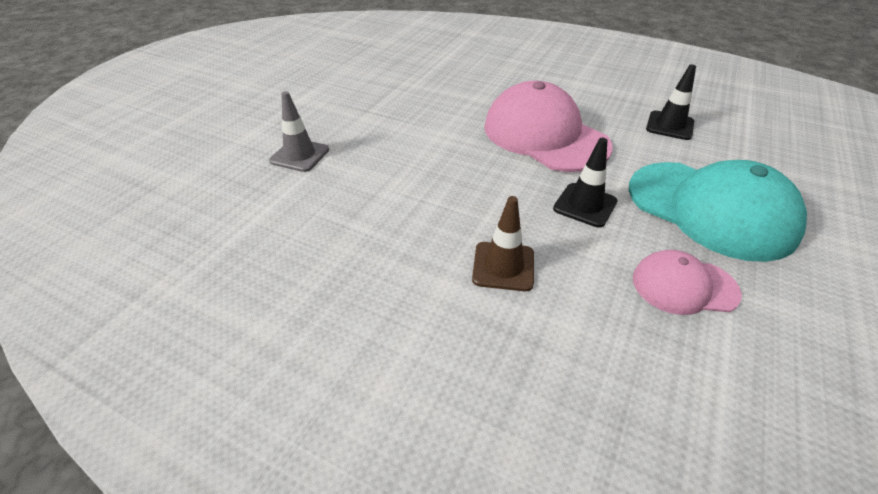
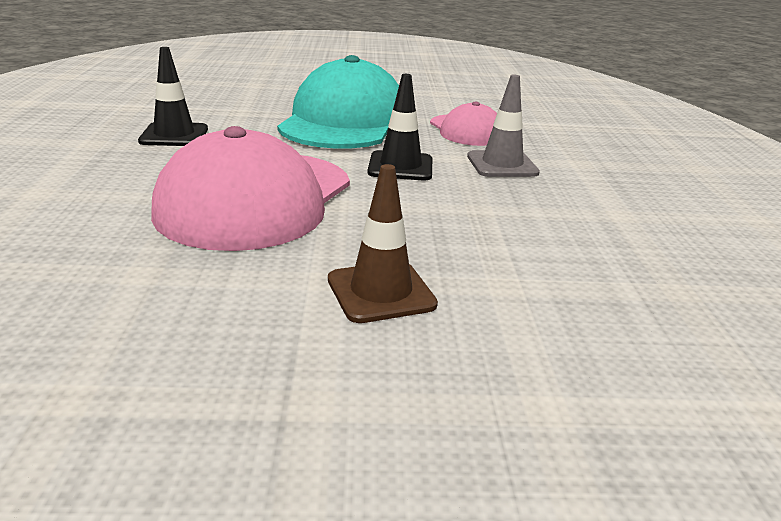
camera: 120 degrees left, 15 degrees down
(300, 155) = (568, 445): grey traffic cone -> grey traffic cone (502, 165)
(503, 266) = (550, 192): brown traffic cone -> brown traffic cone (381, 292)

